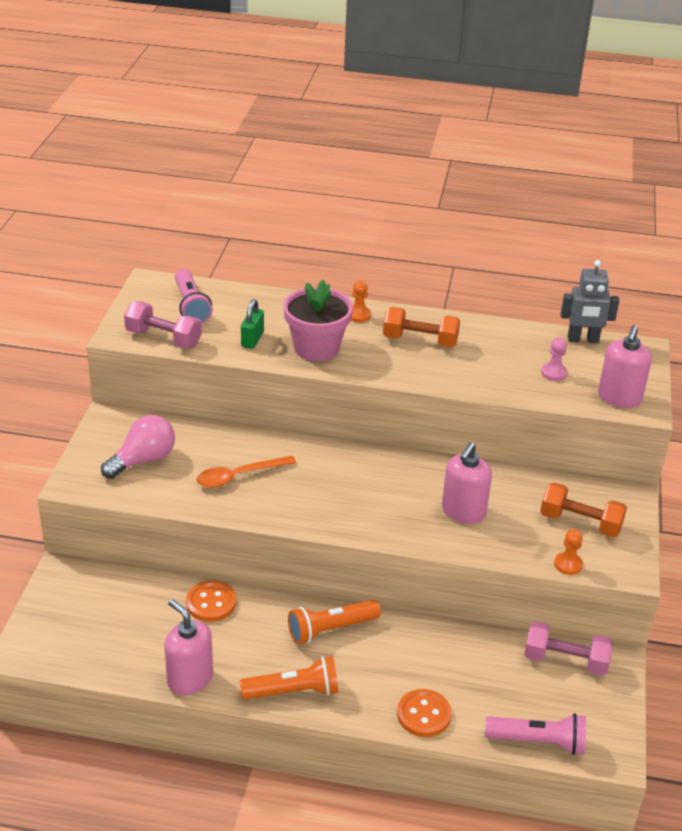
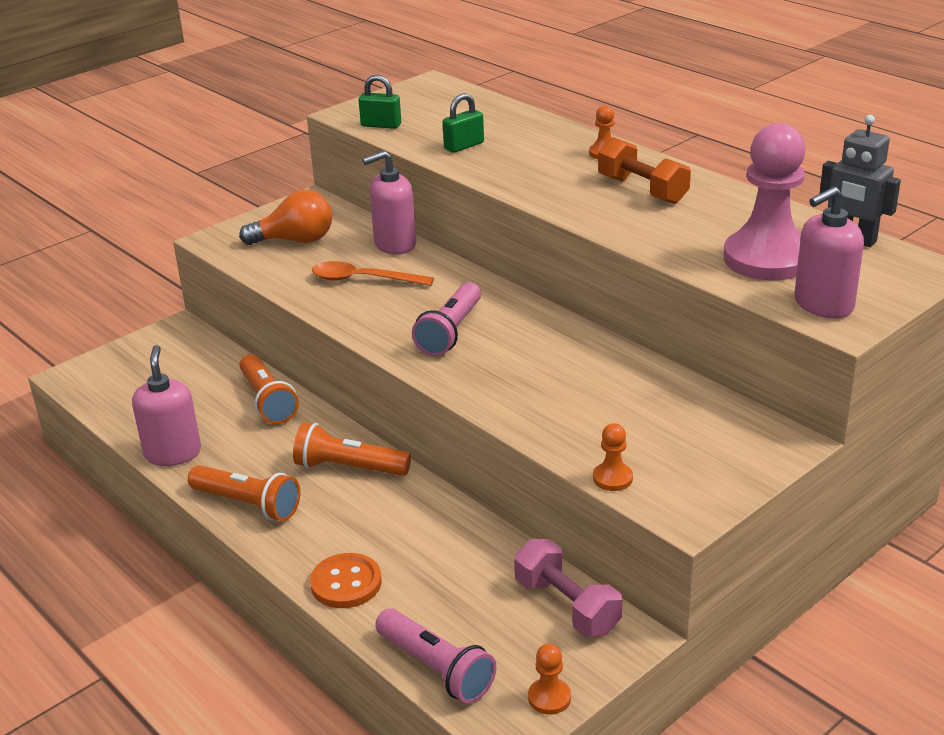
camera: 40 degrees right, 5 degrees down
(143, 460) = (295, 240): pink light bulb -> orange light bulb
(163, 338) = (381, 125): pink dumbbell -> green padlock
(191, 306) = (442, 108): pink flashlight -> pink flashlight (450, 332)
(211, 603) = (267, 401): orange button -> orange flashlight
(316, 348) = (519, 168): pink flower pot -> none
(463, 512) = (553, 386): pink soap dispenser -> pink soap dispenser (395, 244)
(553, 373) = (767, 259): pink pawn -> pink pawn, size x2.42
(580, 523) = (682, 445): orange dumbbell -> none
(616, 724) = (549, 698): none -> orange pawn

